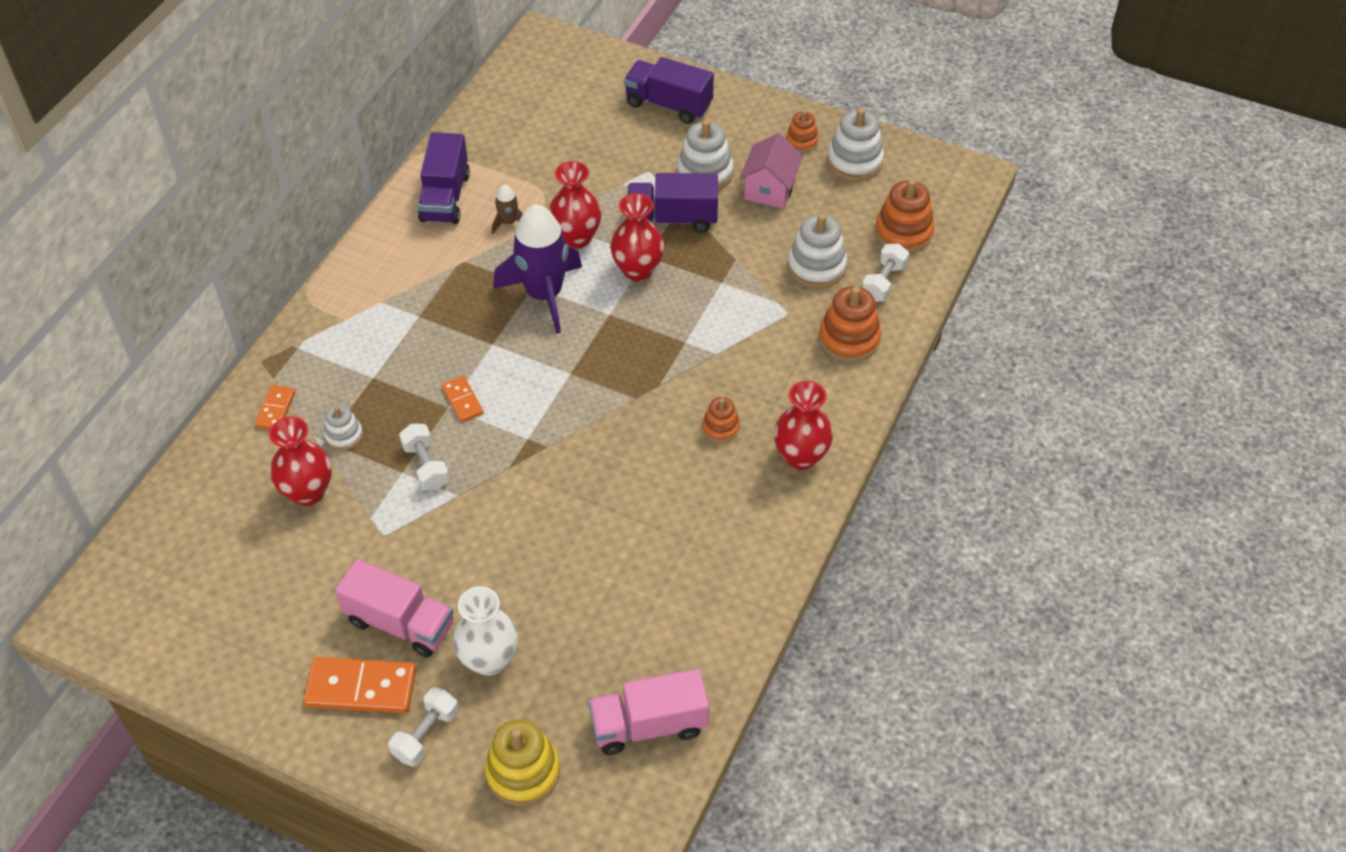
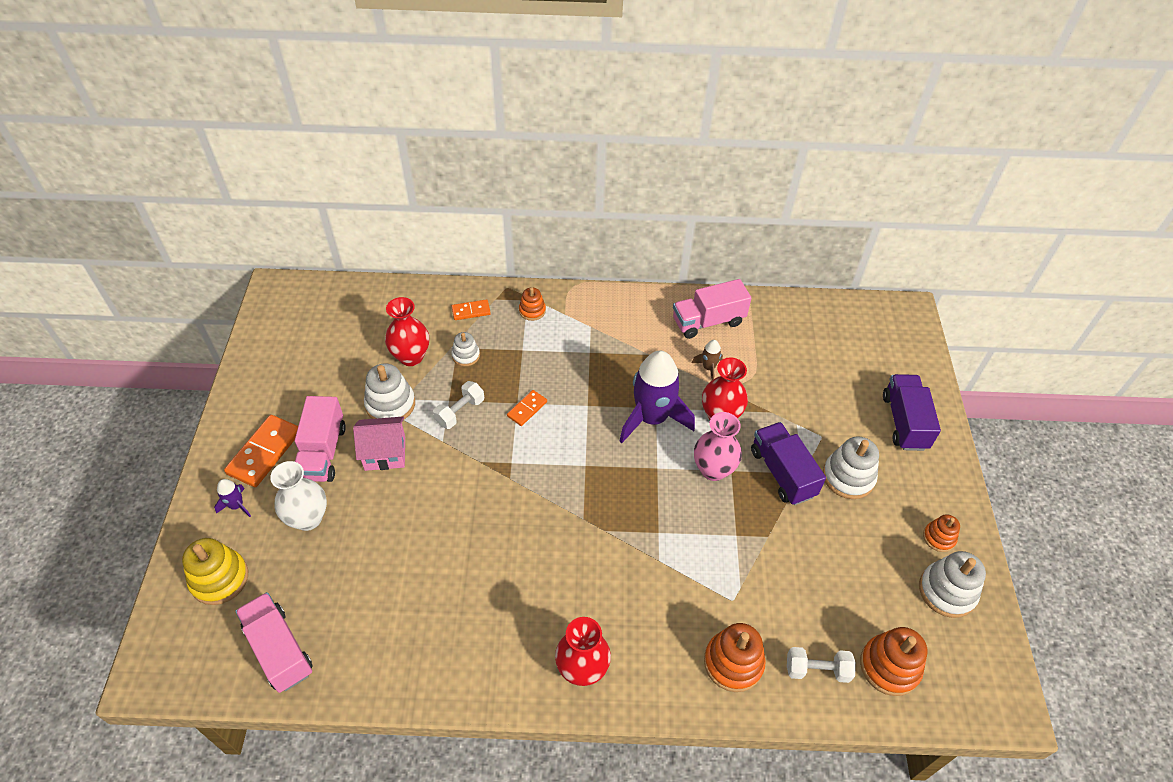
camera: 65 degrees right, 0 degrees up
(361, 688) = (264, 452): orange domino -> orange domino turned 45 degrees clockwise
(426, 734) = (237, 505): white dumbbell -> purple rocket
(445, 197) = (708, 321): purple truck -> pink truck
(637, 270) = (713, 470): red vase -> pink vase
(721, 427) = (583, 593): orange stacking toy -> orange stacking toy (532, 311)
(769, 189) = (864, 533): pink house -> pink house (385, 453)
(816, 266) = (800, 604): white stacking toy -> white stacking toy (390, 404)

